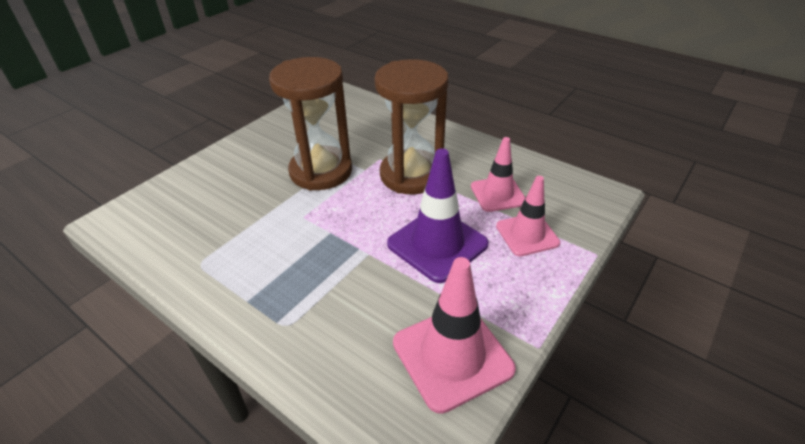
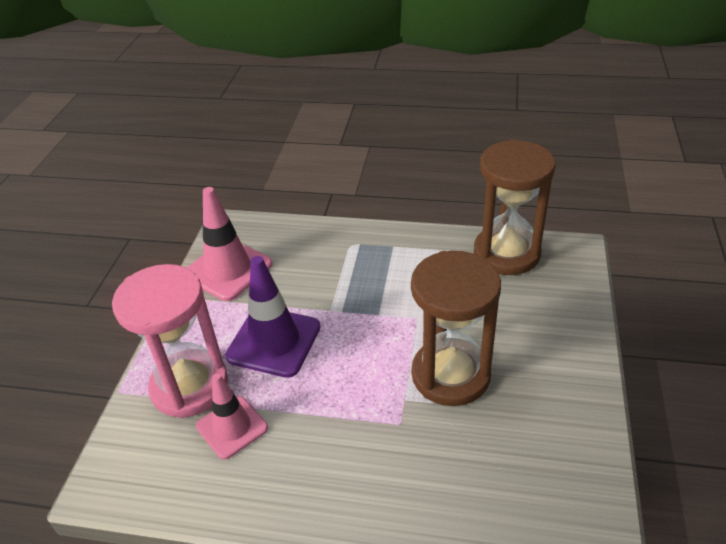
camera: 155 degrees right, 0 degrees up
(411, 175) = (345, 414): brown hourglass -> brown hourglass (506, 253)
(527, 234) = (189, 386): pink traffic cone -> pink hourglass

